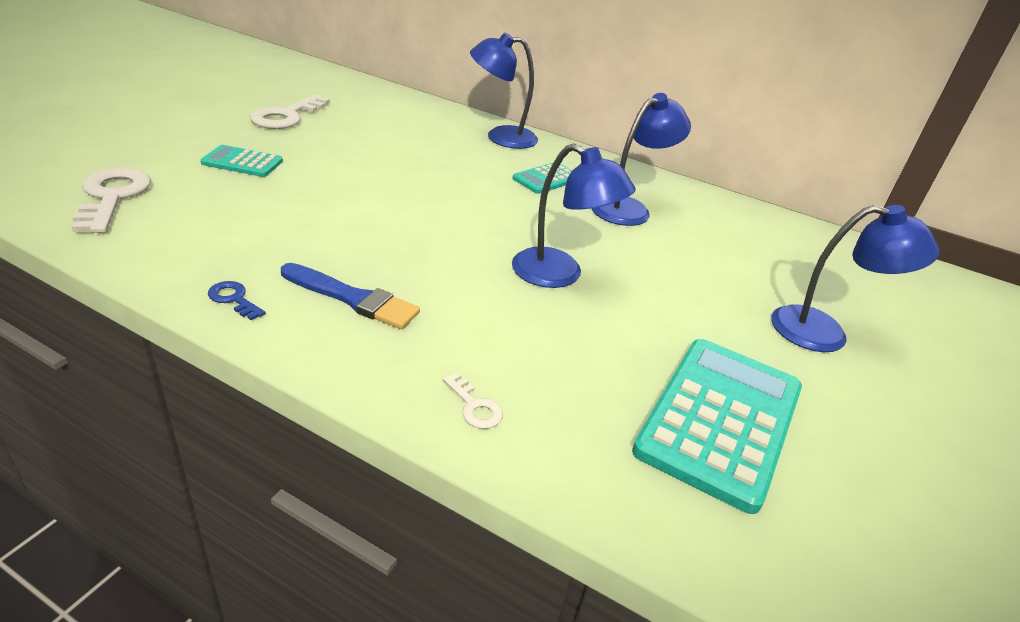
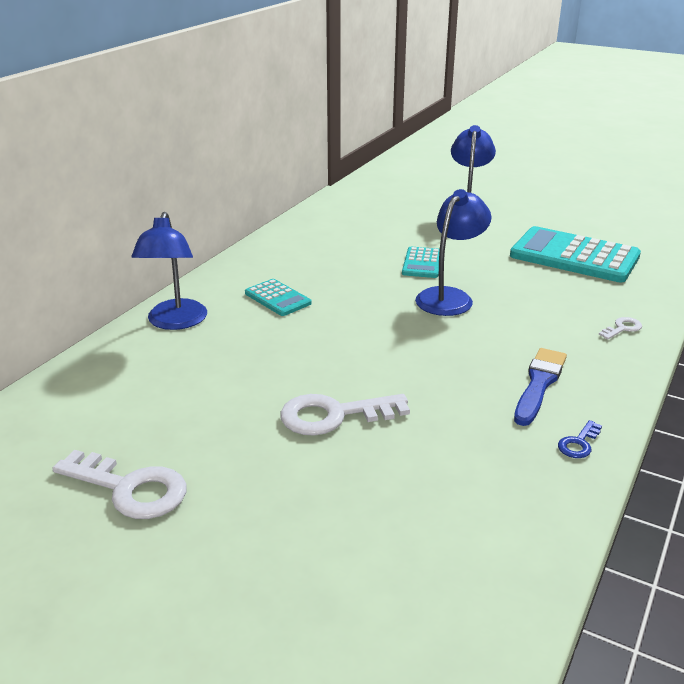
camera: 85 degrees left, 5 degrees down
(112, 197) = (436, 585): white key -> white key (334, 415)
(242, 162) = (300, 497): turquoise calculator -> turquoise calculator (422, 263)
(629, 208) = (323, 264): blue lamp -> none

